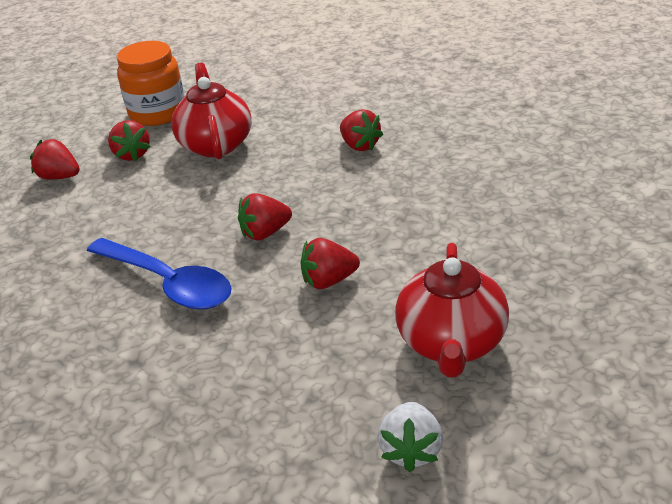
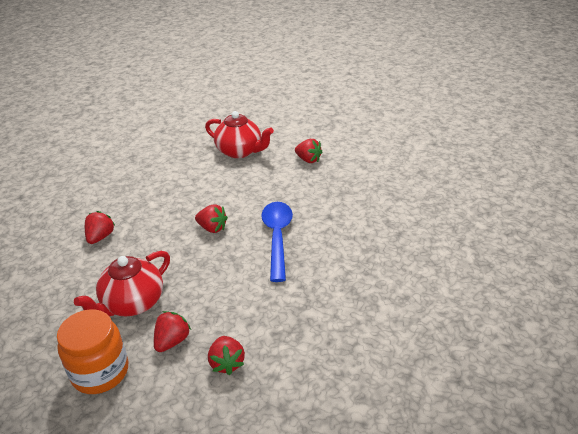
camera: 130 degrees left, 0 degrees up
(329, 281) = (231, 192): red strawberry -> red strawberry (308, 160)
(411, 450) = (296, 141): white strawberry -> none
(451, 343) = (240, 151): red teapot -> red teapot turned 60 degrees clockwise

